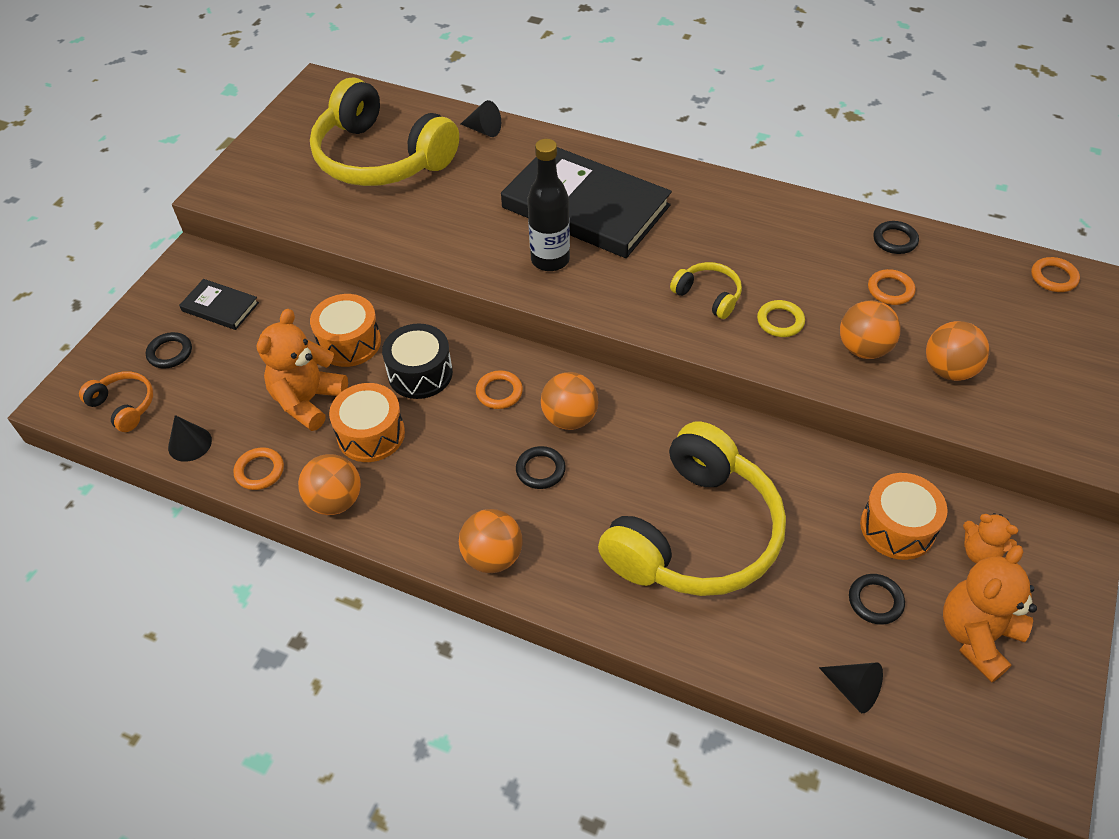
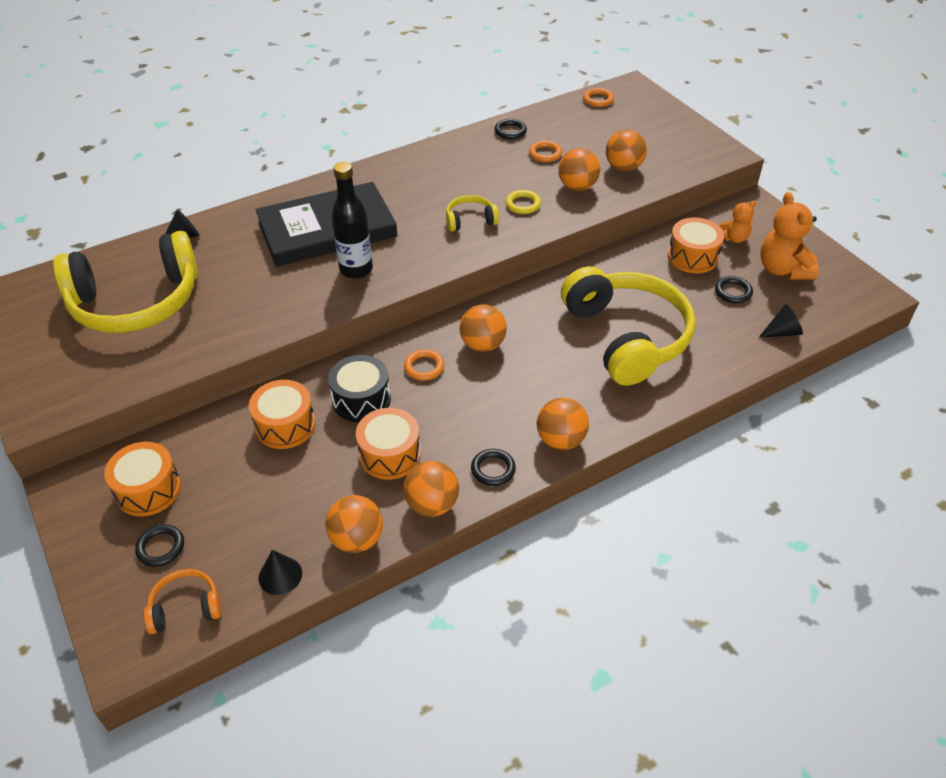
camera: 55 degrees left, 5 degrees down
(220, 307) = (148, 490): black book -> orange drum
(259, 471) = (357, 539): orange ring -> orange ball
(308, 401) = (317, 477): orange teddy bear -> none
(540, 470) = (511, 380): black ring -> black ring (493, 469)

